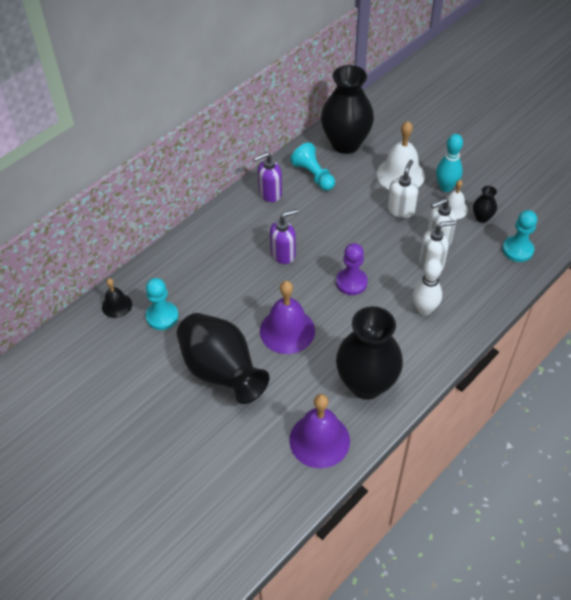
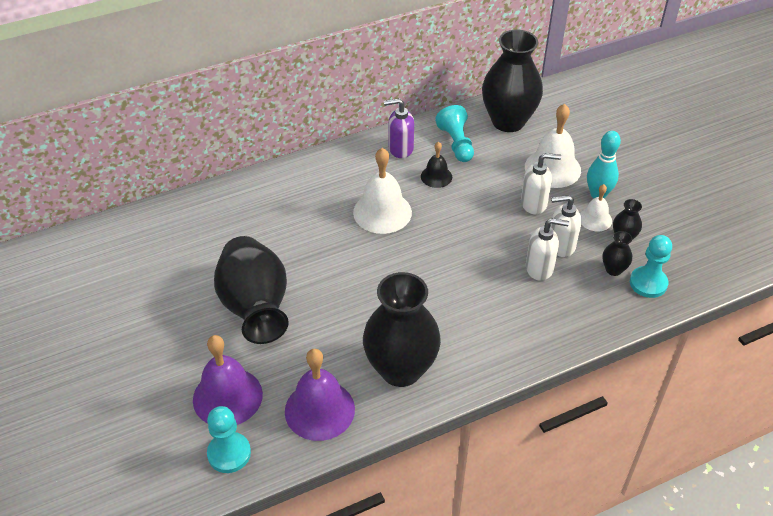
camera: 20 degrees right, 5 degrees down
(117, 305) = (188, 212): black bell -> black bell (436, 176)
(162, 316) = (226, 236): turquoise pawn -> turquoise pawn (229, 453)
(283, 254) = (382, 212): purple soap dispenser -> white bell
(287, 330) = (345, 289): purple bell -> purple bell (227, 396)
(351, 282) = (440, 261): purple pawn -> none
(401, 210) = (534, 204): white soap dispenser -> white soap dispenser turned 45 degrees clockwise
(424, 309) = (506, 313): white bowling pin -> none
(487, 247) = (613, 269): none -> black vase

